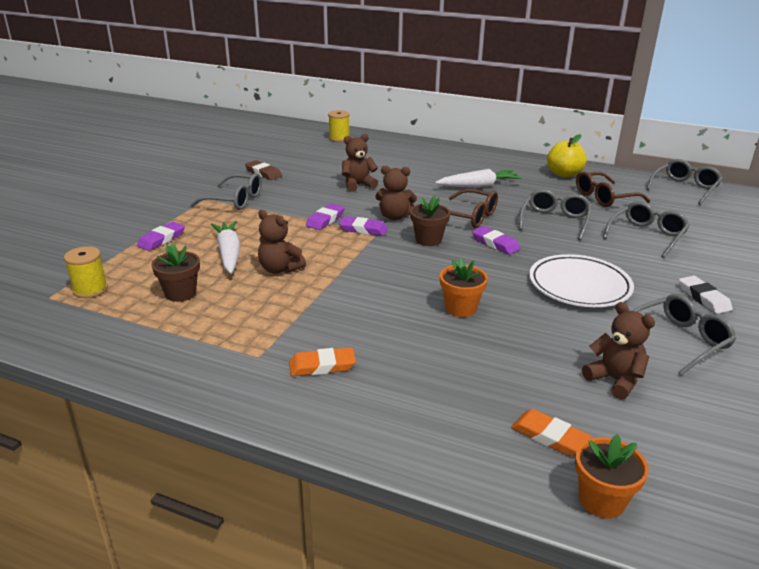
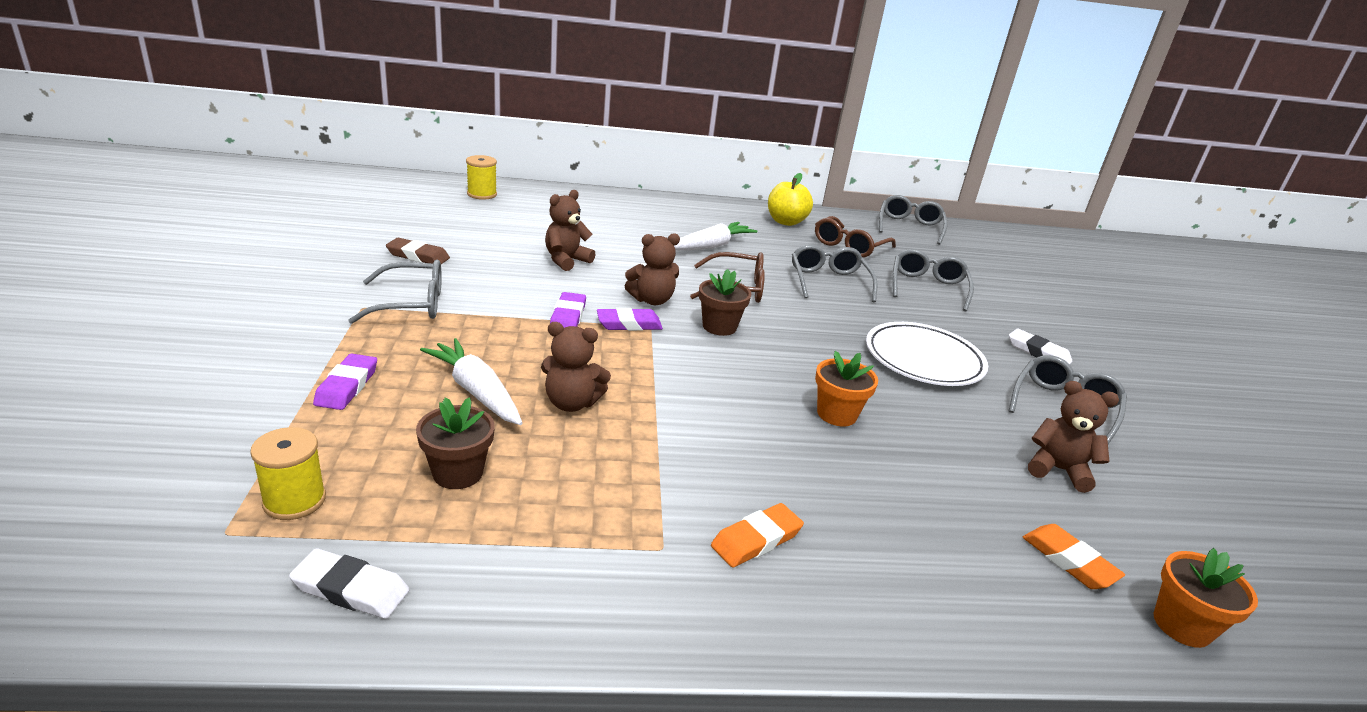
camera: 30 degrees left, 0 degrees up
(82, 335) = (351, 589): none -> white eraser
(495, 243) = (795, 320): purple eraser -> none
(549, 436) = (1069, 561): orange eraser -> orange eraser turned 45 degrees clockwise

